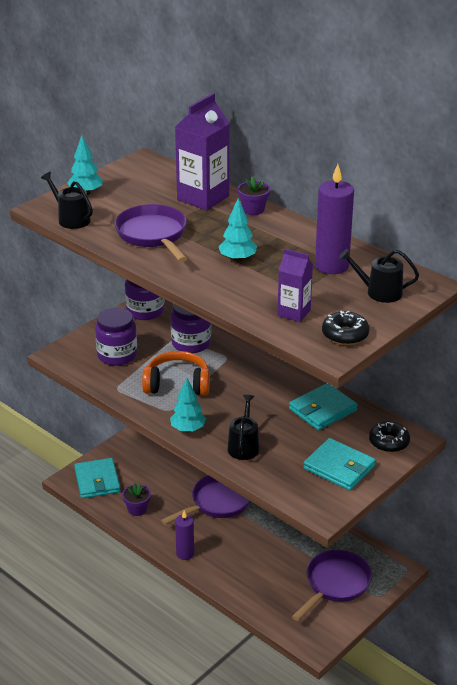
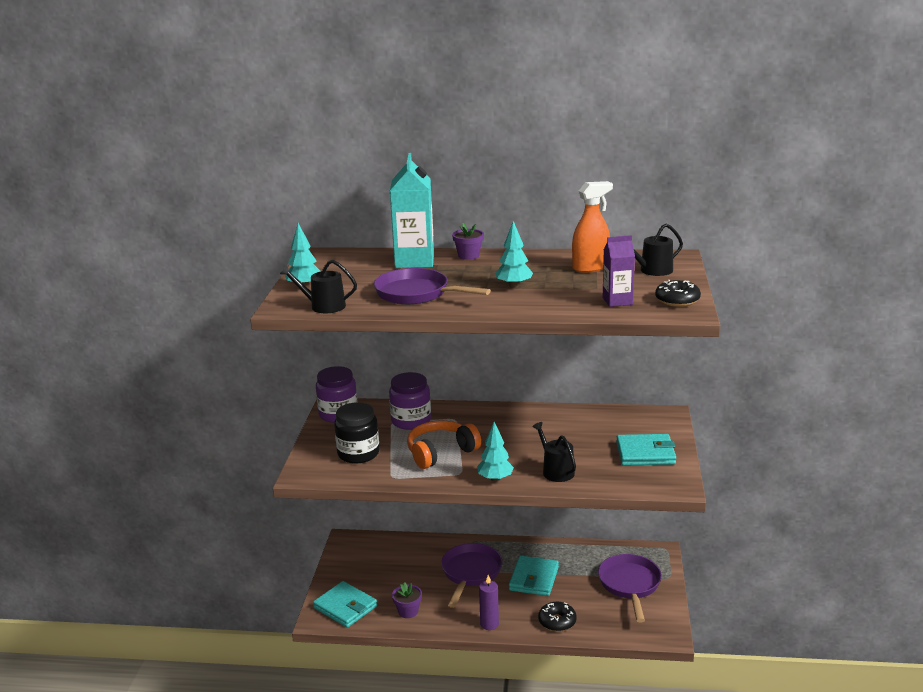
camera: 35 degrees left, 10 degrees down
(117, 355) = (358, 453): purple jar -> black jar
(203, 198) = (414, 261): purple carton -> turquoise carton
(322, 410) = (579, 423): turquoise wallet -> turquoise wallet (534, 579)
(332, 266) = (590, 267): purple candle -> orange spray bottle
(389, 442) = (655, 423): black donut -> black donut (557, 621)

